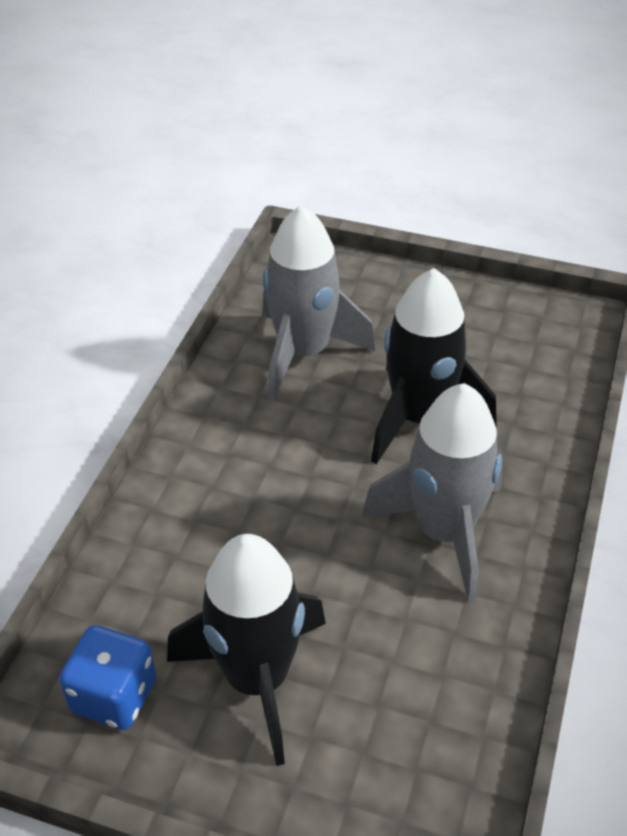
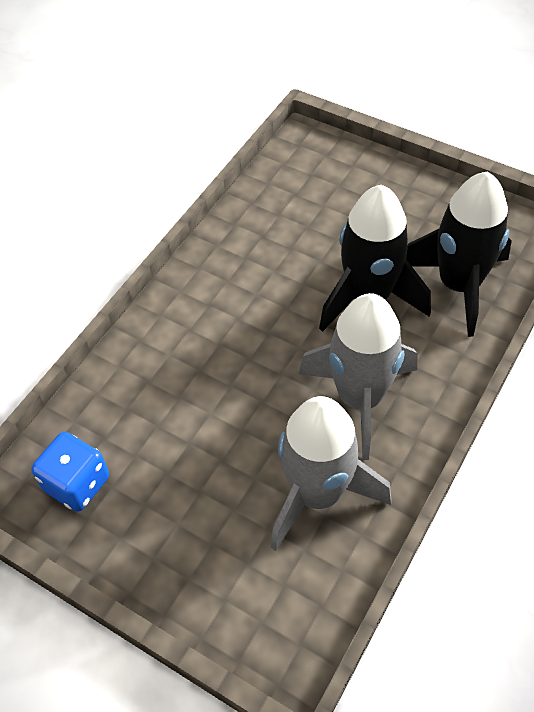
camera: 15 degrees right, 10 degrees up
(257, 678) = (184, 490): black rocket -> black rocket (459, 285)
(303, 353) = (290, 226): grey rocket -> grey rocket (317, 493)

